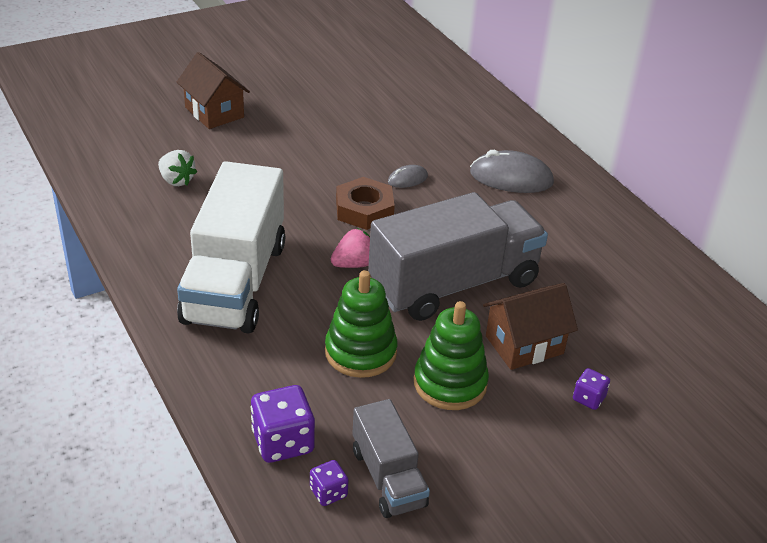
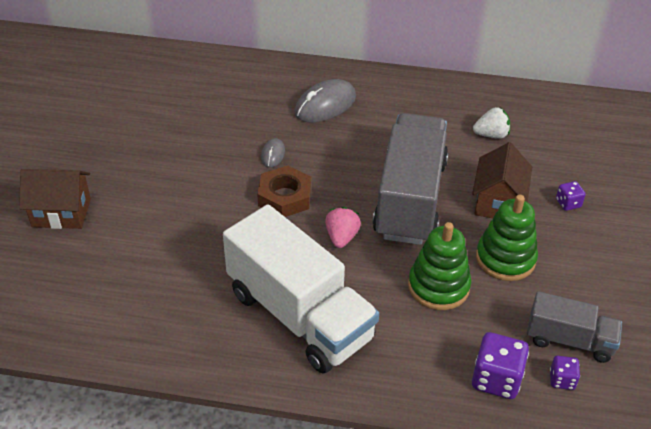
camera: 50 degrees left, 5 degrees up
(176, 180) = (131, 285): white strawberry -> white strawberry (491, 135)

